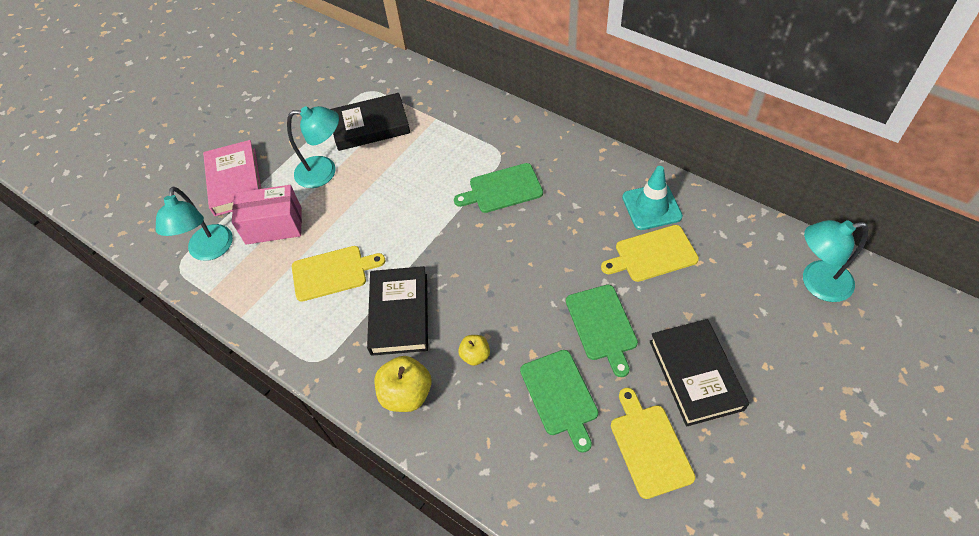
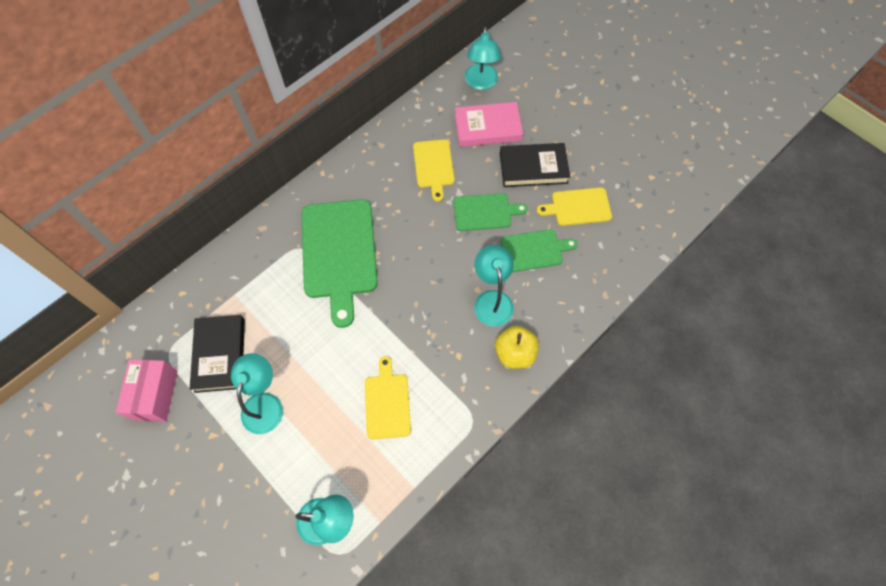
camera: 85 degrees left, 10 degrees up
(235, 181) = (245, 496): pink book -> pink book (487, 127)
(274, 226) = (317, 456): pink box -> pink box (155, 395)
(399, 313) = (442, 351): black book -> none
(475, 355) = (492, 300): yellow apple -> turquoise lamp
(502, 189) = (339, 253): green cutting board -> green cutting board, size x1.82
(651, 207) = (391, 155): turquoise traffic cone -> none

